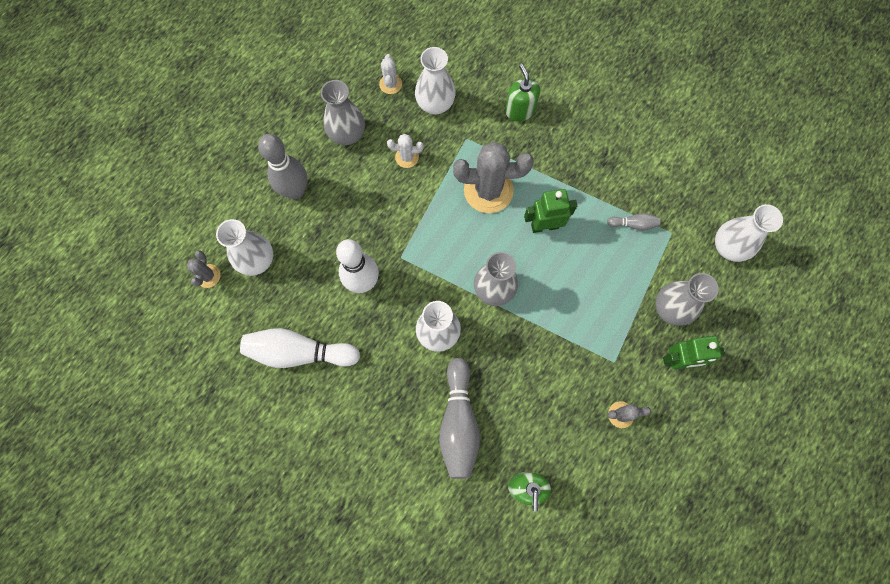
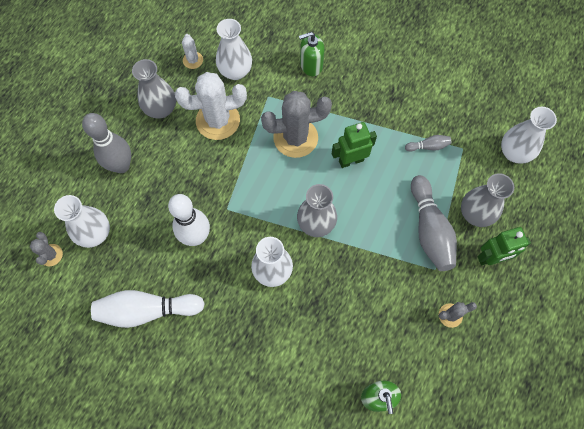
camera: 10 degrees left, 5 degrees down
(407, 157) = (218, 120): white cactus -> white cactus, size x2.07
(458, 422) = (305, 349): grey bowling pin -> grey bowling pin (429, 230)
(520, 110) = (311, 65): green soap dispenser -> green soap dispenser turned 75 degrees counterclockwise

